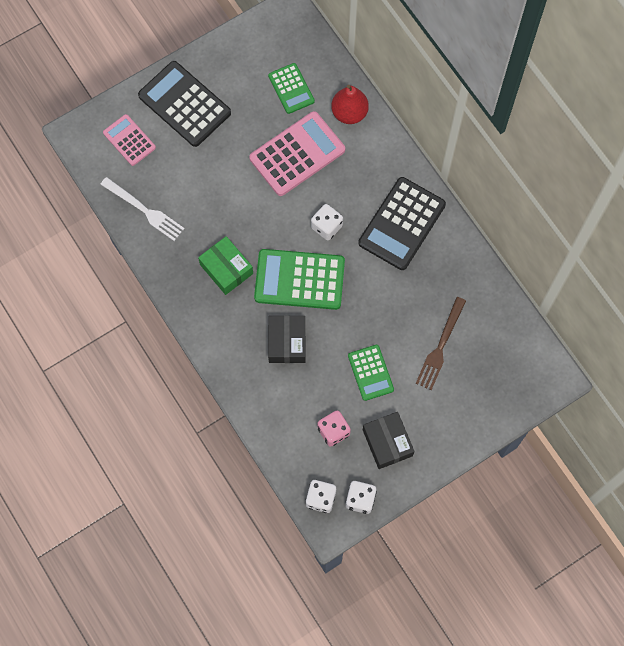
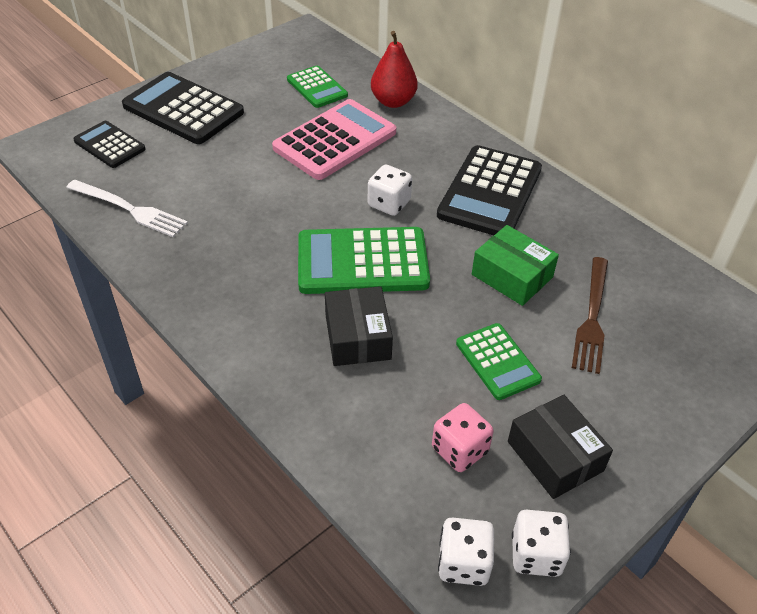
camera: 10 degrees left, 25 degrees down
(129, 140) = (109, 145): pink calculator -> black calculator
(226, 269) = (253, 260): green box -> green box (512, 276)

